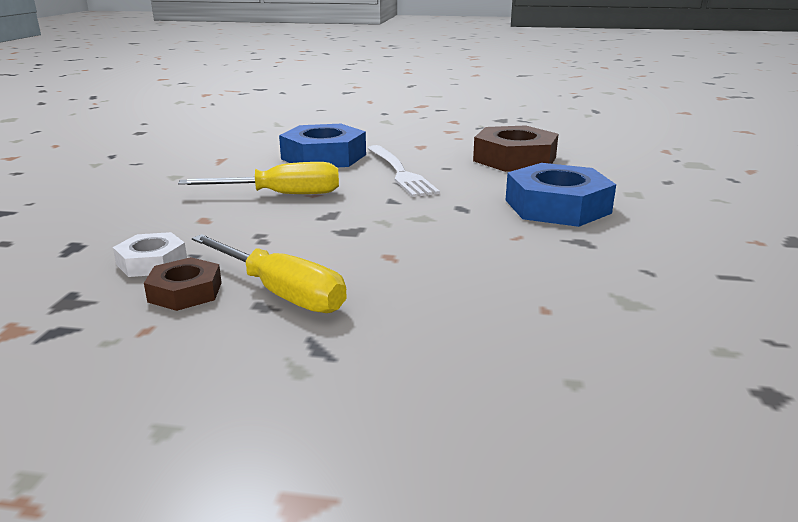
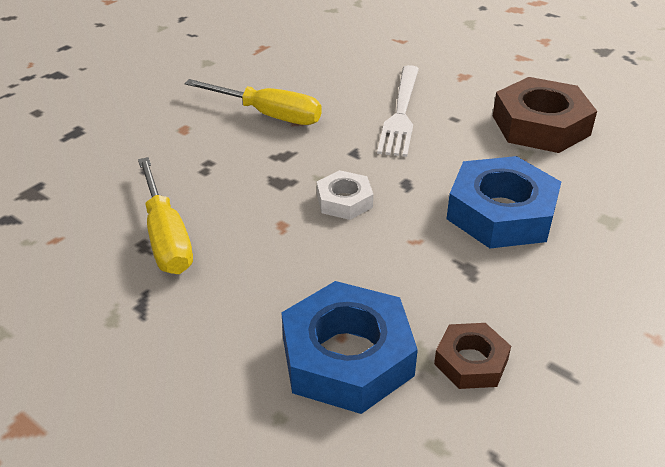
camera: 30 degrees right, 15 degrees up
(152, 262) = (110, 169): white nut -> white nut (344, 201)
(185, 292) = (106, 210): brown nut -> brown nut (471, 361)
(324, 157) = (353, 68): blue nut -> blue nut (347, 357)

